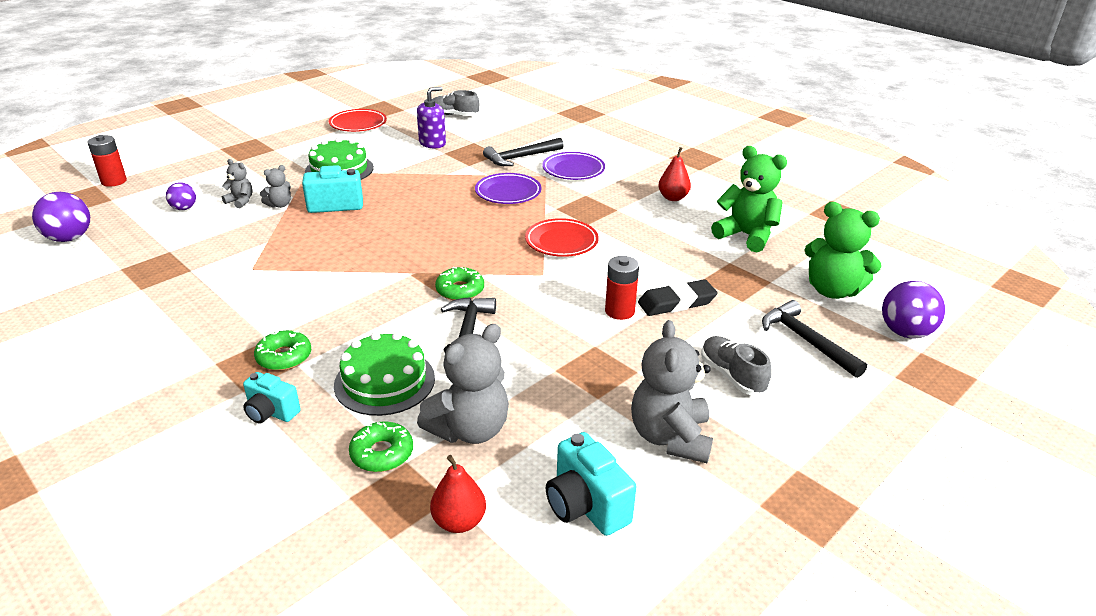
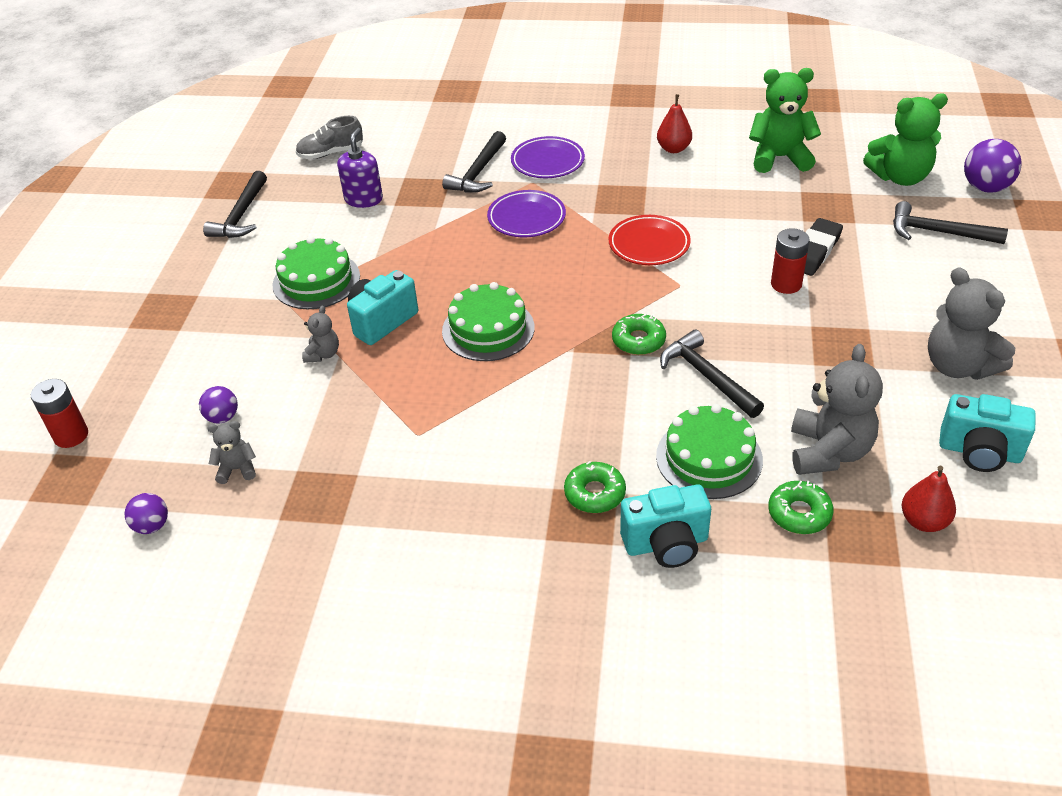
camera: 35 degrees left, 10 degrees up
(69, 238) = (152, 526): purple ball -> purple ball, size x0.60
(240, 201) = (272, 374): grey teddy bear -> grey teddy bear (237, 469)
(271, 412) = (666, 544): turquoise camera -> turquoise camera, size x1.50
(358, 124) = (241, 215): red plate -> black hammer
(383, 237) = (488, 329): none -> green cake
(732, 376) = (931, 291): grey shoe -> none

